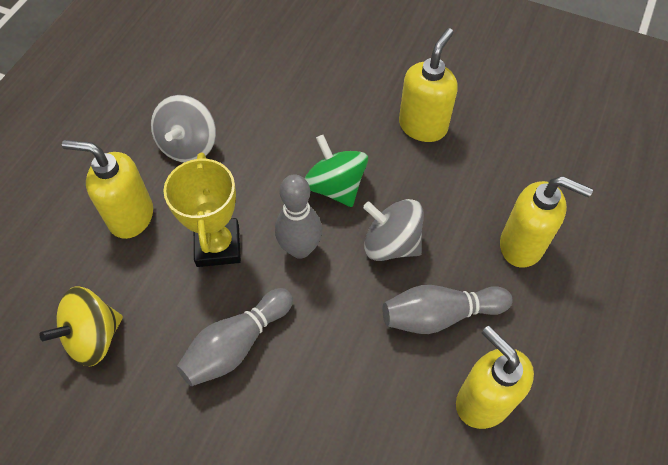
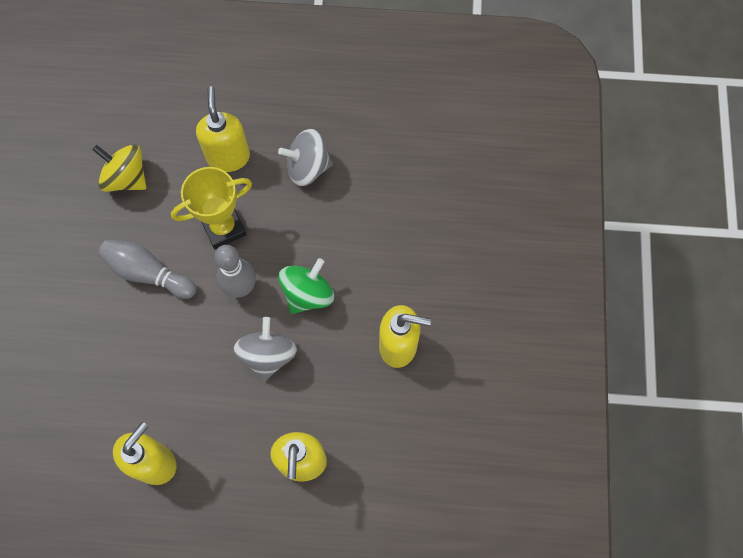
camera: 70 degrees right, 10 degrees up
(440, 315) = (216, 412): grey bowling pin -> none

